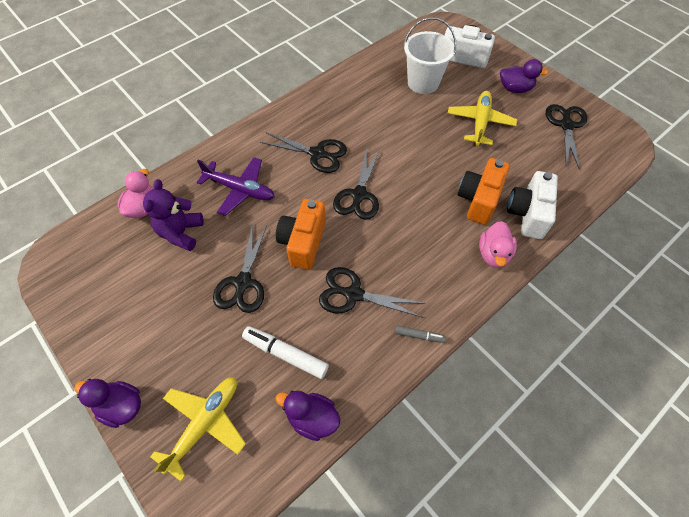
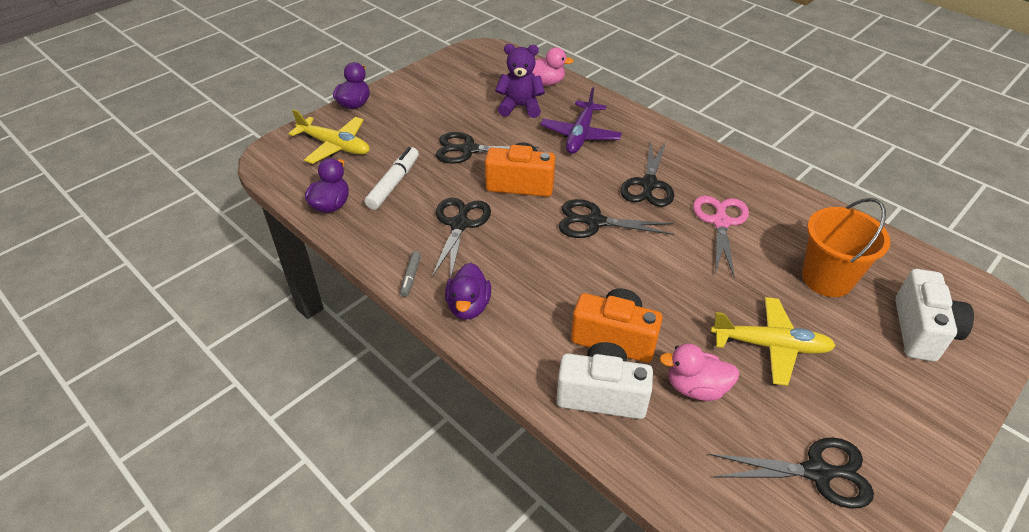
camera: 85 degrees right, 15 degrees down
(366, 121) = (720, 222): none -> pink scissors
(423, 83) = (827, 279): white bucket -> orange bucket
(493, 254) = (526, 350): pink duck -> pink duck (696, 388)
(515, 89) = (877, 399): purple duck -> purple duck (468, 306)

